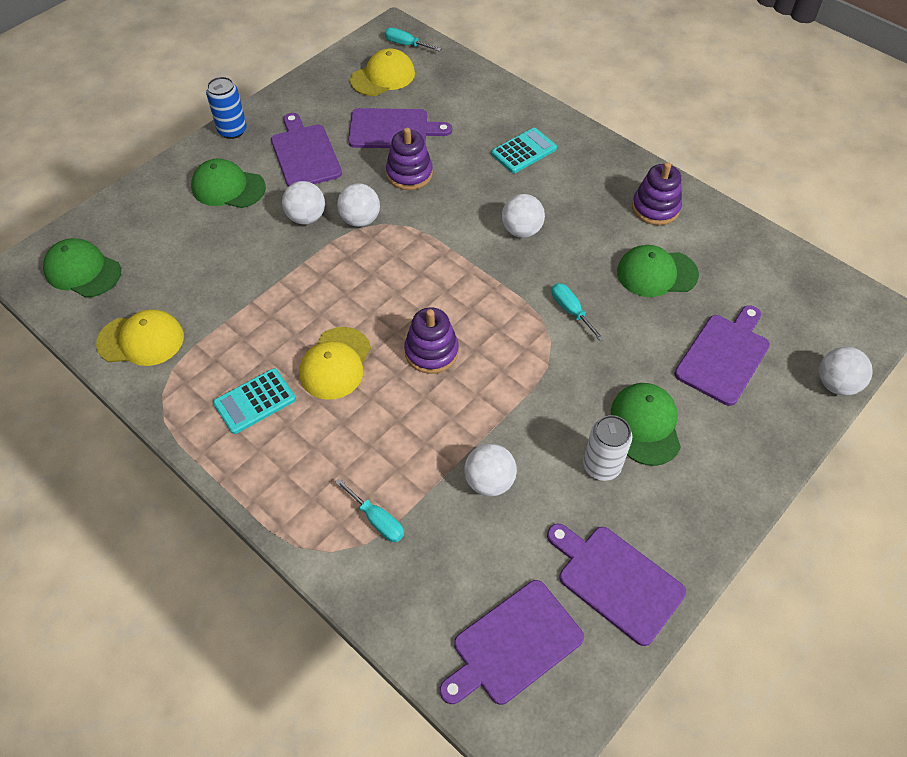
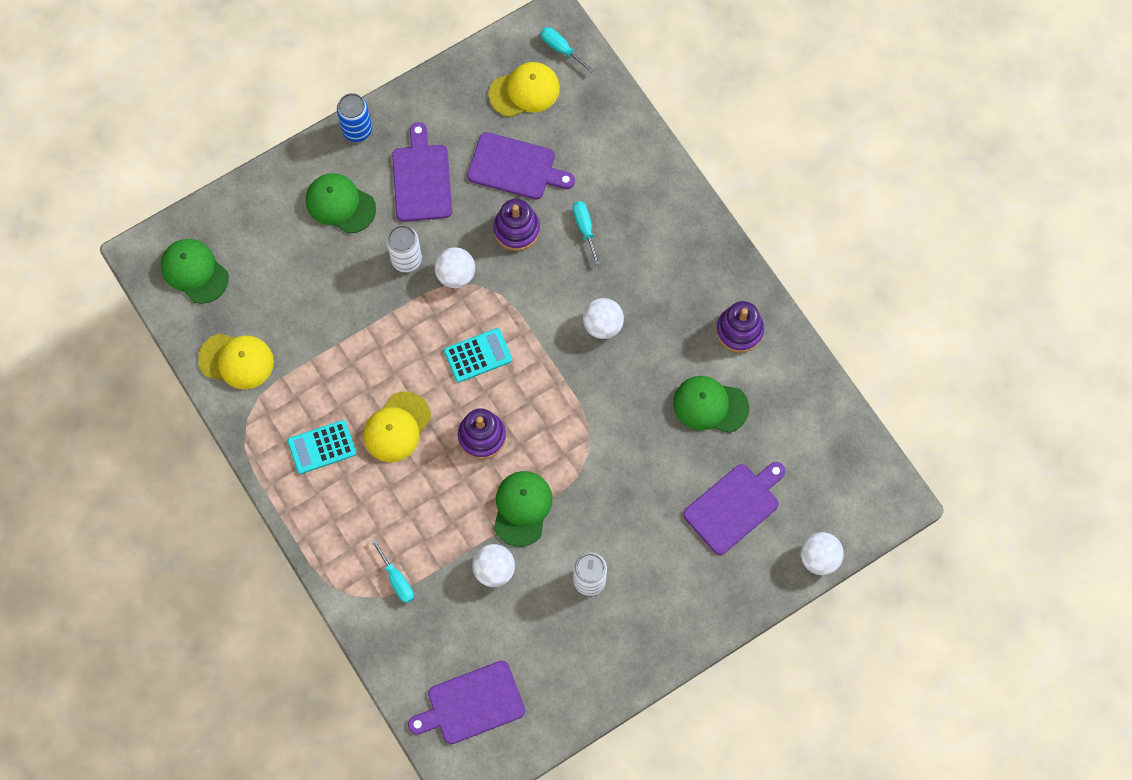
camera: 15 degrees right, 15 degrees up
(306, 217) = (406, 259): white ball -> white can
(523, 151) = (637, 228): turquoise calculator -> turquoise calculator (478, 355)
(571, 311) = (617, 426): turquoise screwdriver -> turquoise screwdriver (585, 228)
(616, 580) = (565, 677): purple cutting board -> none
(646, 425) = (640, 553): green cap -> green cap (522, 508)

